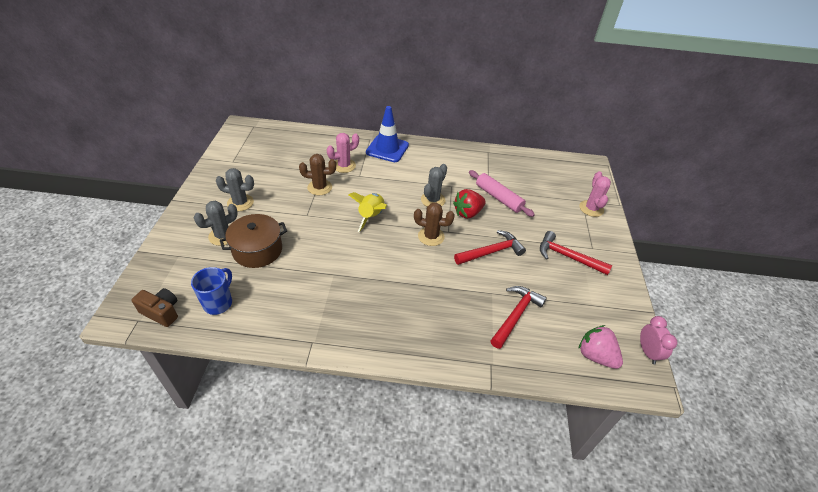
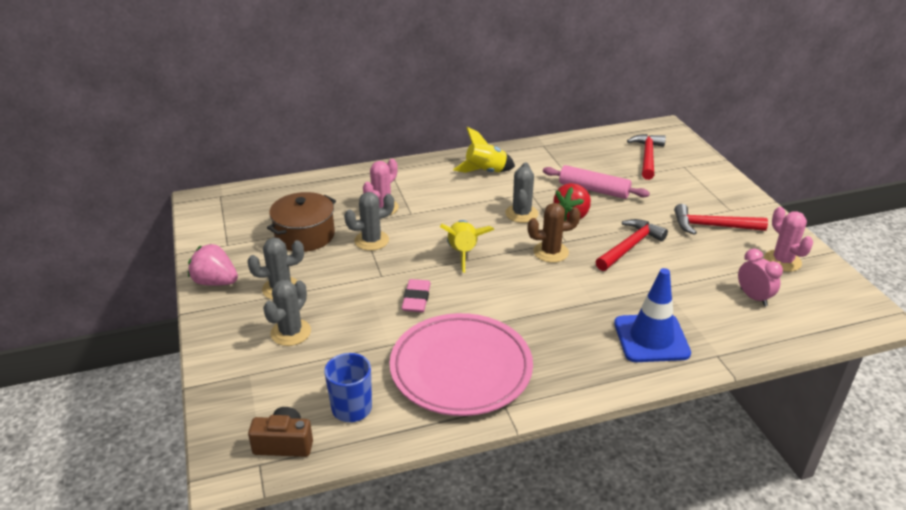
camera: 20 degrees left, 10 degrees down
(257, 250) = (351, 333): brown pot -> brown pot (305, 235)
(305, 302) = (461, 369): none -> pink plate
(315, 240) = (416, 299): none -> pink eraser
(319, 187) = (371, 240): brown cactus -> grey cactus
(387, 149) = (421, 174): blue traffic cone -> blue traffic cone (651, 338)
(432, 160) = (485, 172): none -> yellow rocket
(516, 315) = (705, 300): red hammer -> red hammer (647, 157)
(591, 208) = (699, 172): pink cactus -> pink cactus (782, 261)
(595, 356) = (812, 310): pink strawberry -> pink strawberry (215, 282)
(647, 352) = (856, 289): pink clock -> pink clock (753, 297)

